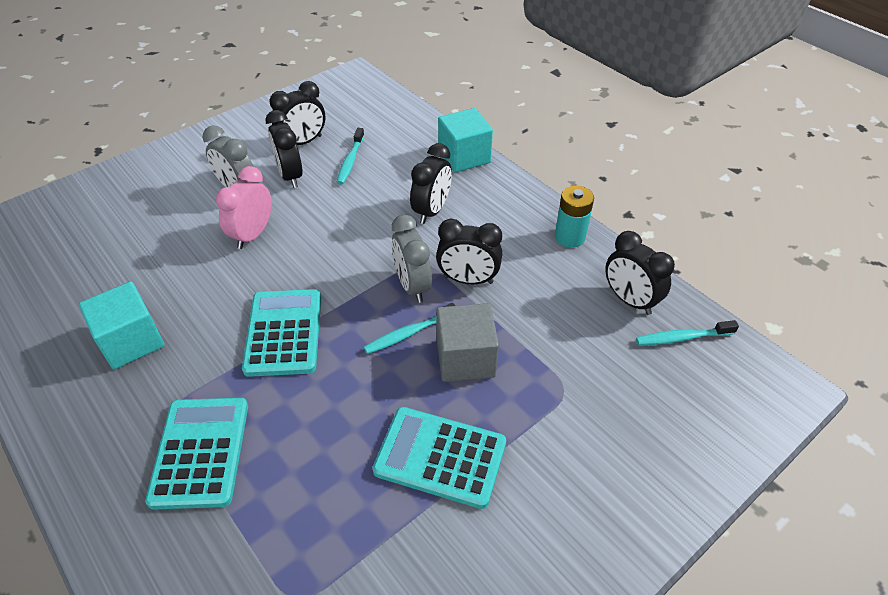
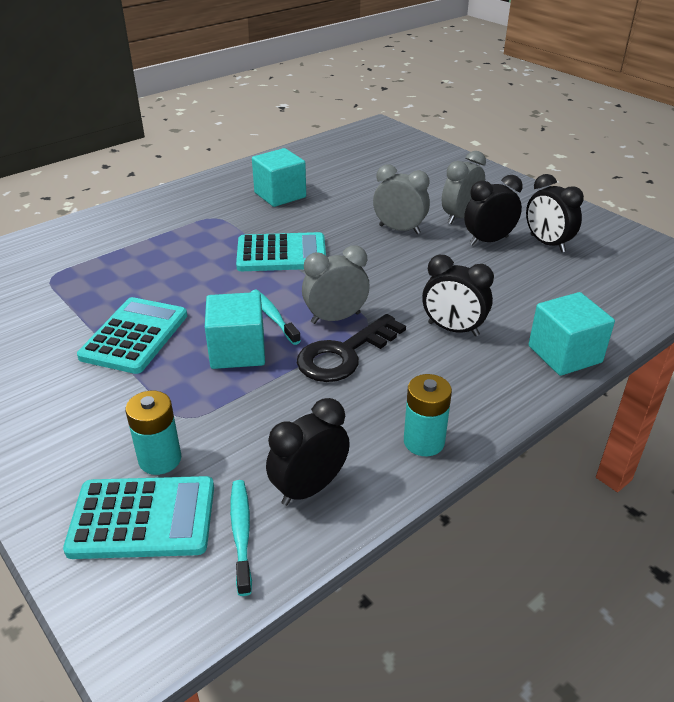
camera: 90 degrees right, 10 degrees down
(200, 452) = (175, 231): turquoise calculator -> turquoise calculator (143, 518)
(252, 235) = (399, 229): pink clock -> grey clock
(350, 161) = (525, 273): turquoise toothbrush -> none
(465, 358) = (238, 351): grey cube -> turquoise cube
(468, 280) = (344, 354): black clock -> black key
(620, 401) = (160, 459): none -> turquoise battery

